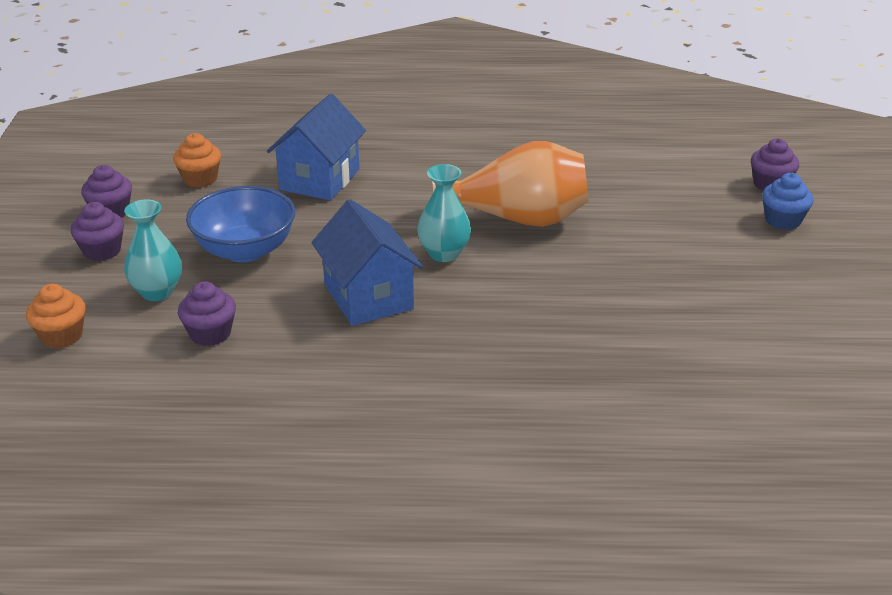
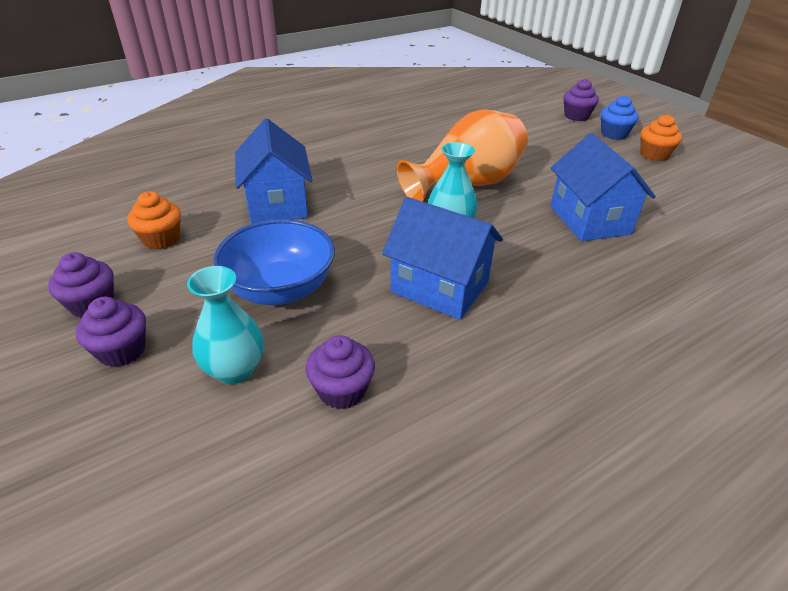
camera: 35 degrees left, 5 degrees up
(61, 336) = (169, 480): orange cupcake -> orange cupcake (654, 155)
(595, 296) = (589, 220): none -> blue house

